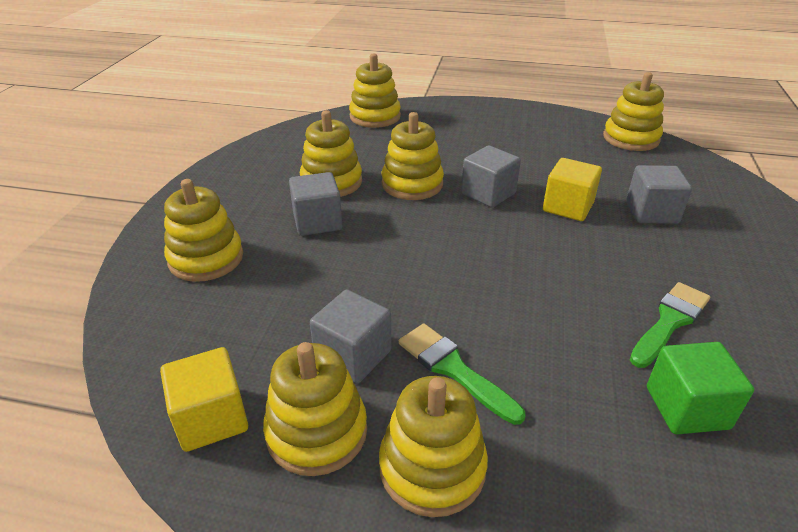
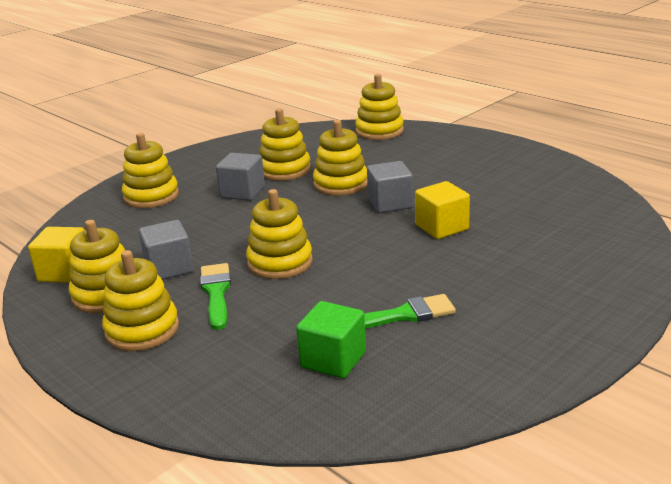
camera: 35 degrees right, 10 degrees down
(631, 138) = (590, 192): yellow stacking toy -> yellow stacking toy (280, 262)
(651, 212) = (510, 248): grey cube -> none

